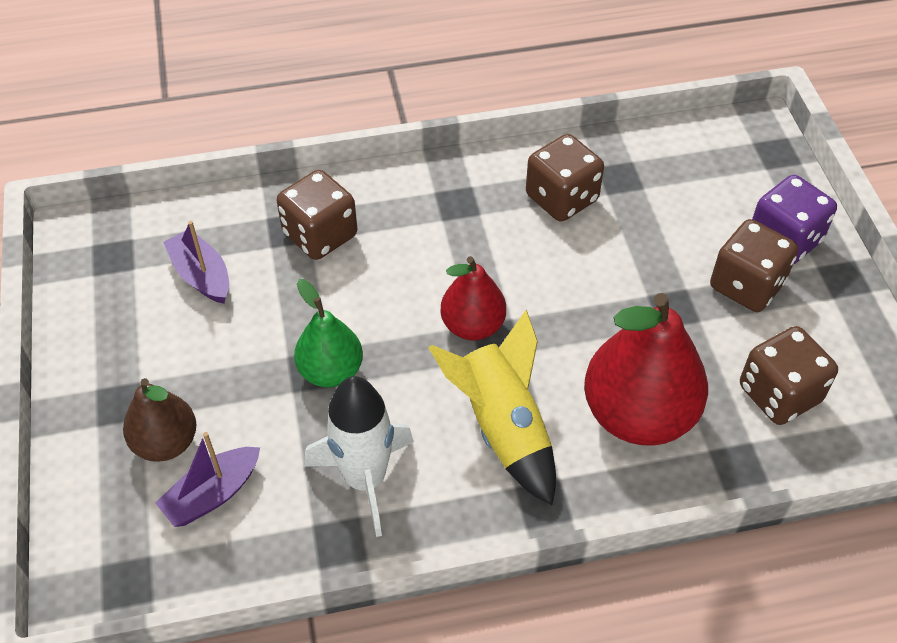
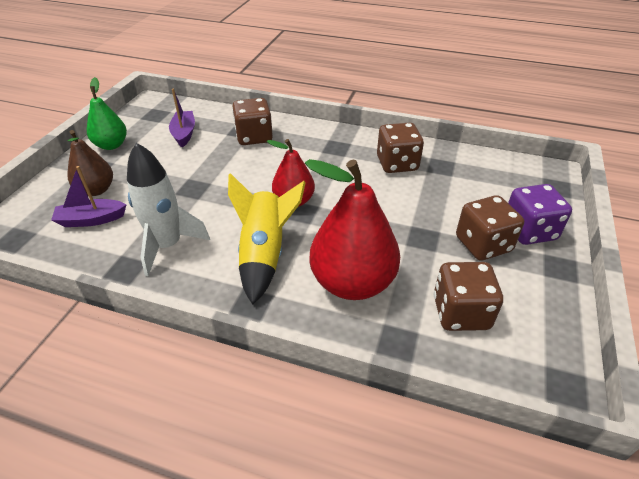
camera: 30 degrees right, 10 degrees down
(331, 371) = (201, 192): green pear -> green pear (111, 145)

